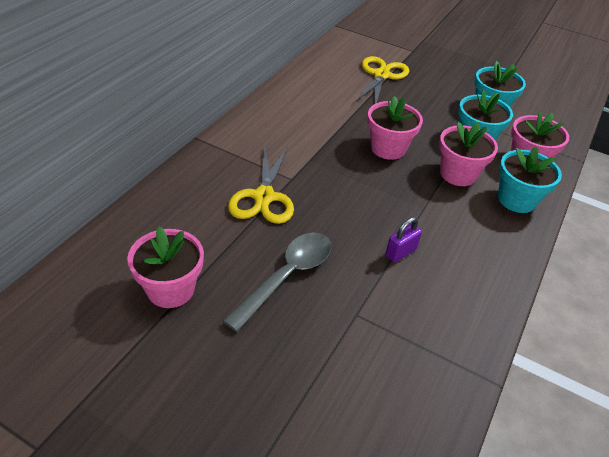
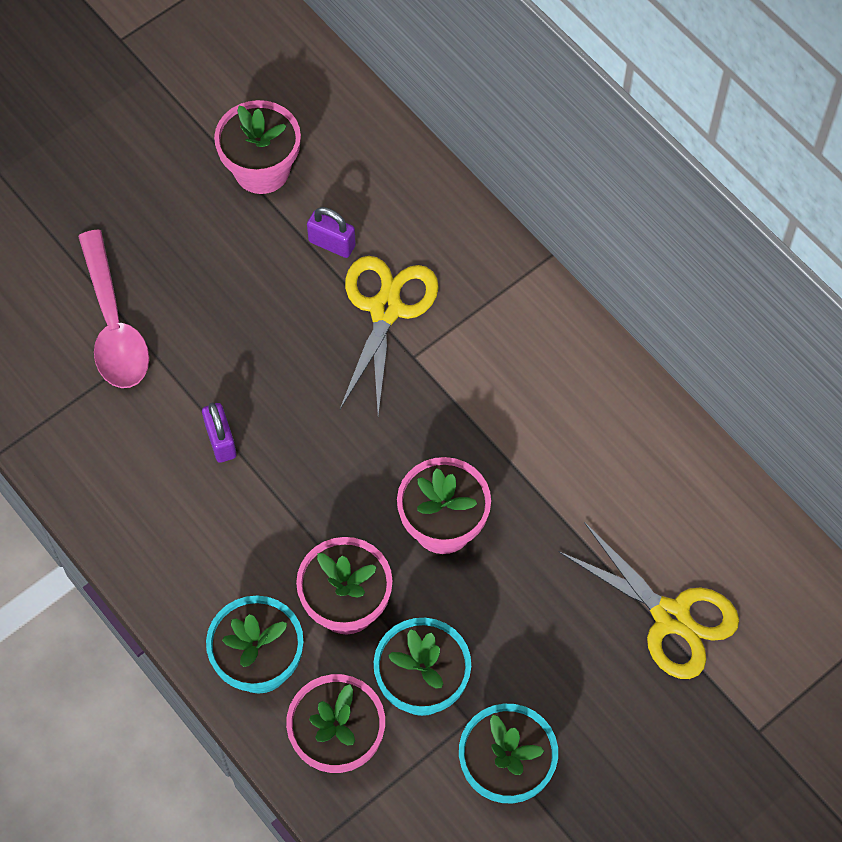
camera: 115 degrees right, 20 degrees up
(224, 233) = (332, 244): none -> purple padlock
(264, 197) = (385, 309): yellow scissors -> yellow scissors turned 75 degrees clockwise
(286, 277) = (233, 292): grey spoon -> none
(349, 343) = (113, 324): none -> pink spoon

